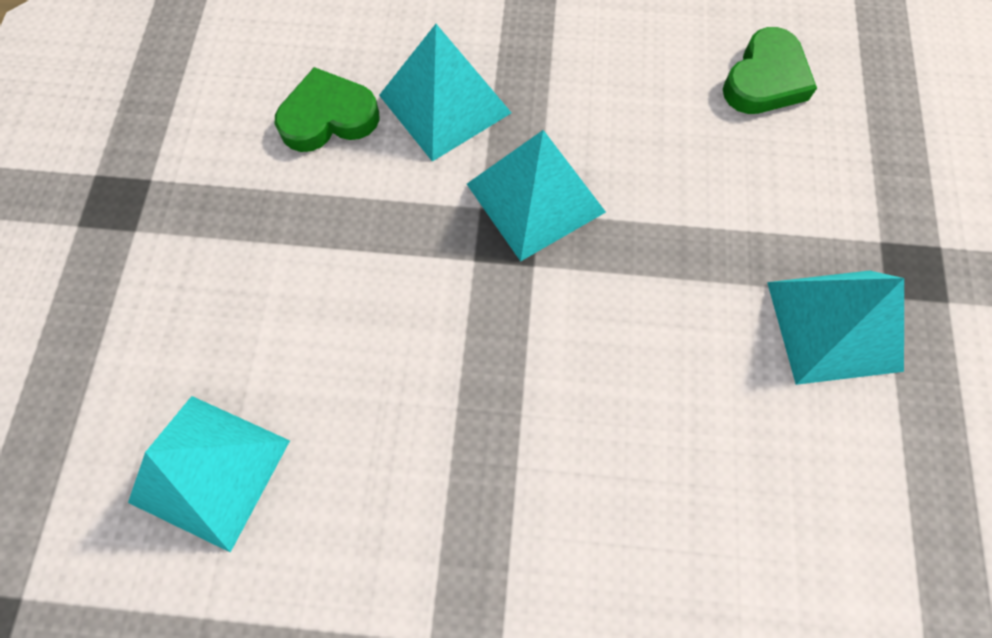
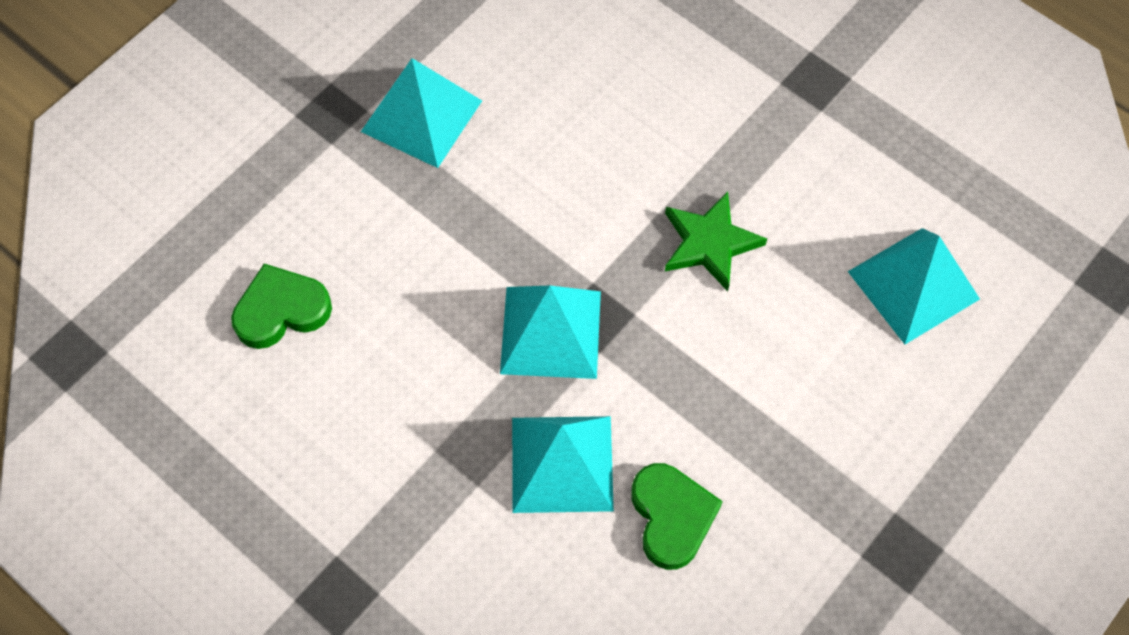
camera: 145 degrees left, 5 degrees down
(328, 117) = (671, 517): green heart -> green heart turned 120 degrees counterclockwise
(450, 378) = (709, 243): none -> green star

